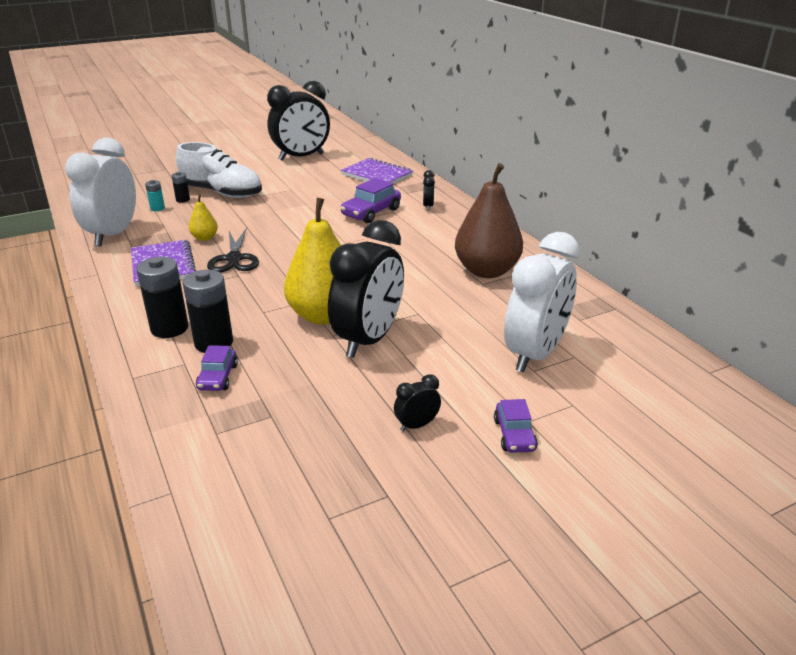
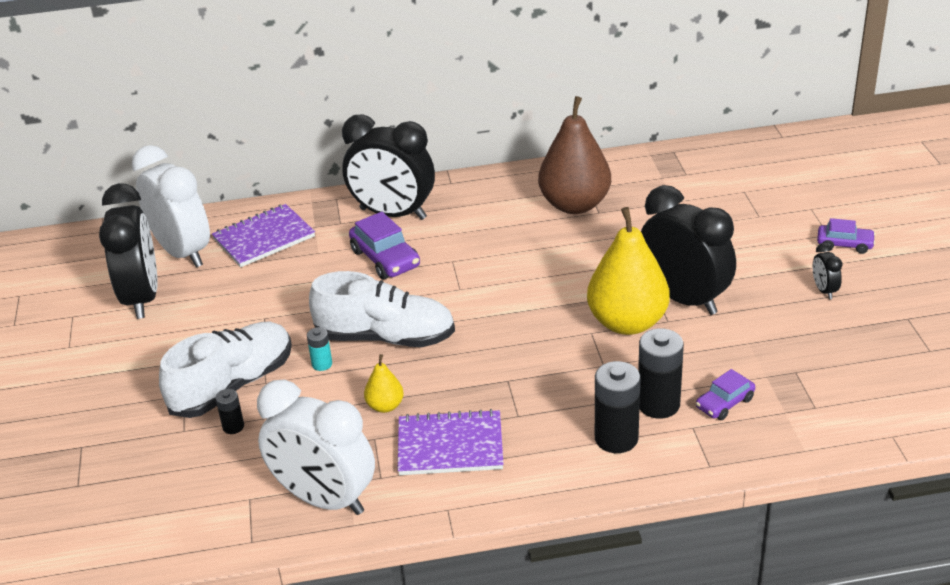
camera: 70 degrees left, 5 degrees up
(157, 208) = (251, 454): turquoise battery -> turquoise battery (322, 364)
(218, 377) = (724, 403): purple car -> purple car turned 120 degrees clockwise
(234, 259) = (462, 382): black scissors -> none
(279, 226) = (385, 337): none -> white shoe
(428, 206) = (393, 214): black clock -> black clock, size x2.44
(535, 354) = (735, 210): white clock -> white clock (183, 252)

